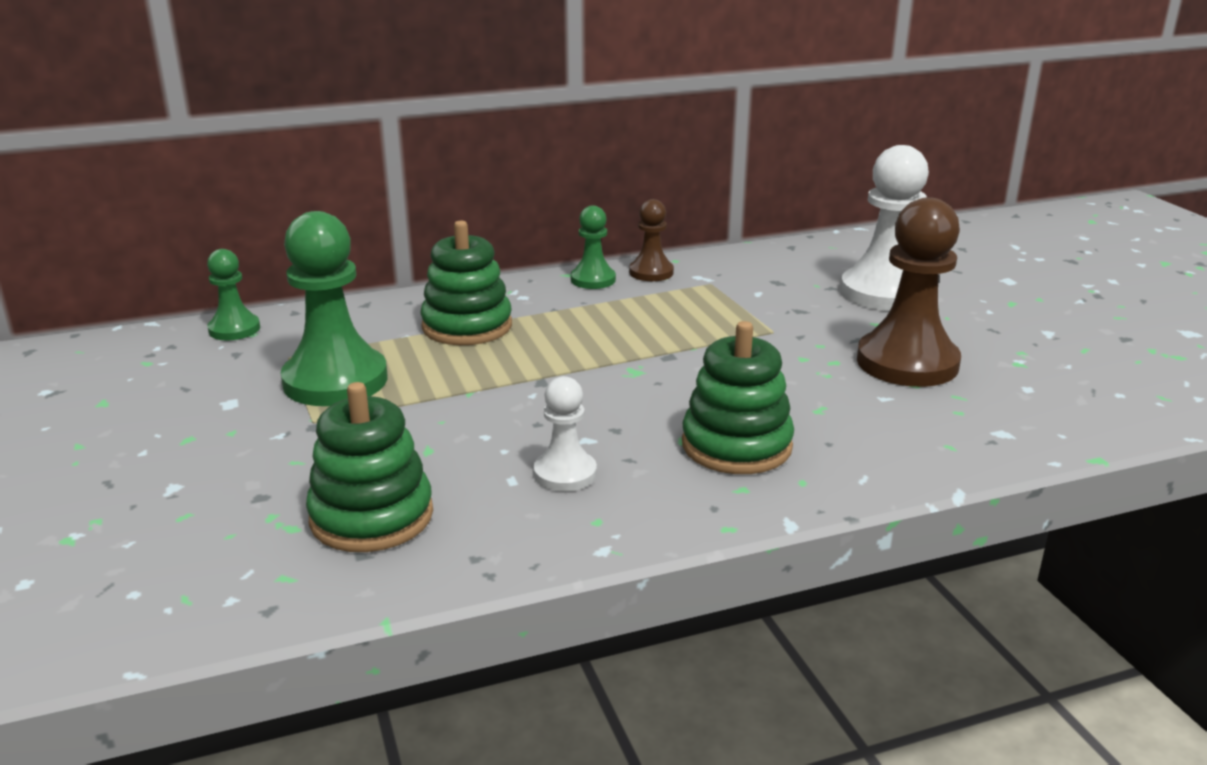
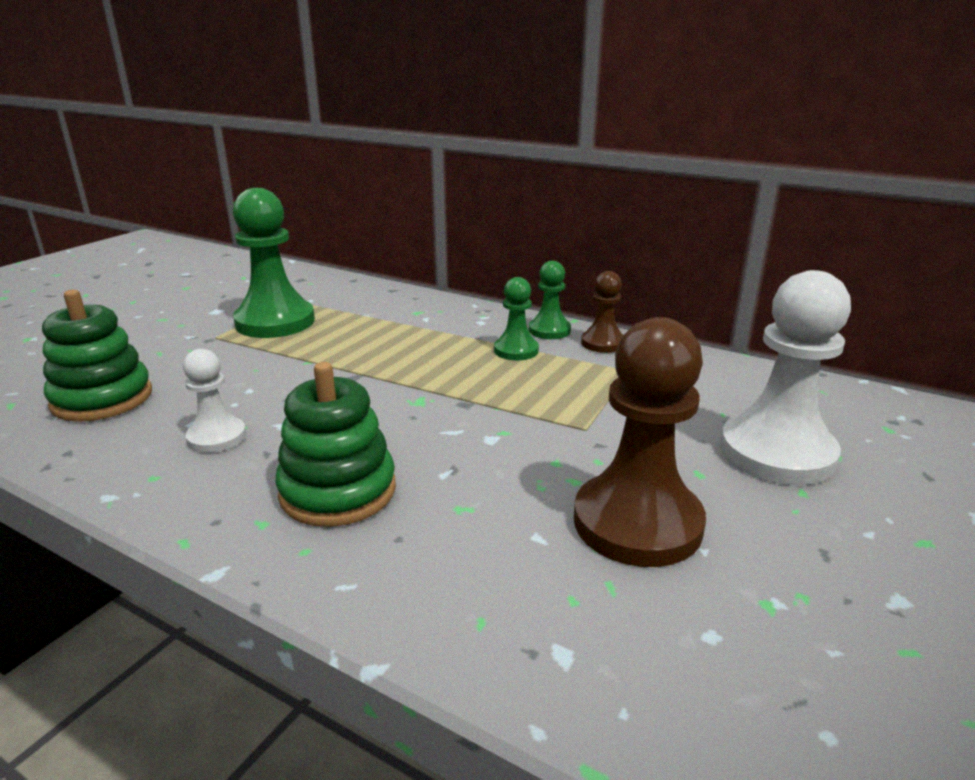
camera: 50 degrees right, 0 degrees up
(234, 329) = (309, 277): green pawn -> green pawn (516, 350)
(467, 326) = (405, 324): green stacking toy -> none

